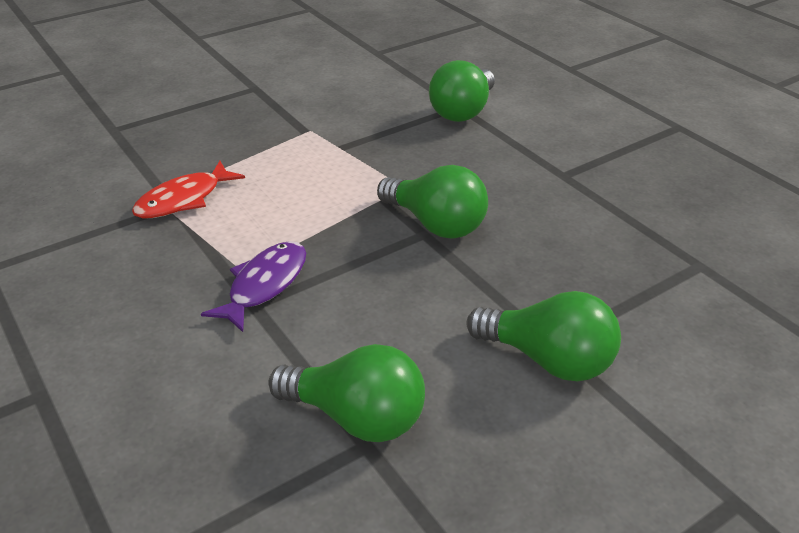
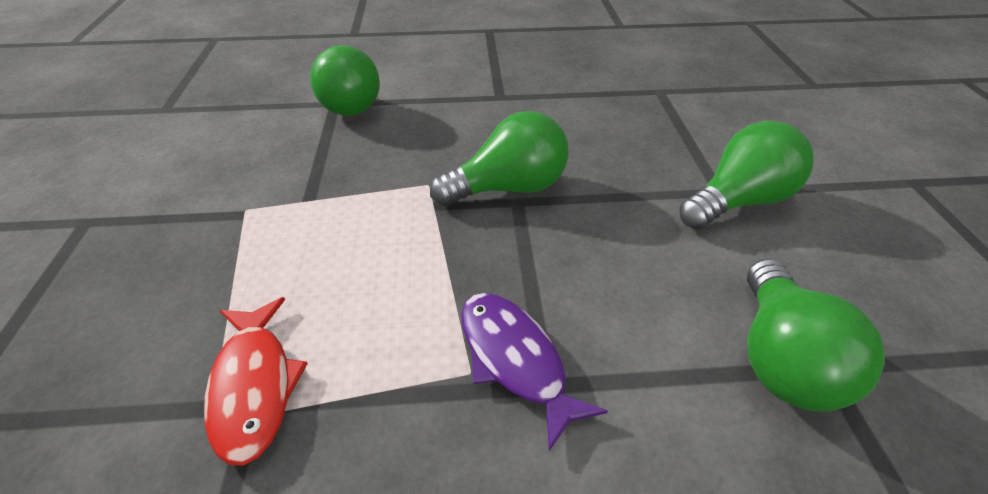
camera: 60 degrees left, 5 degrees up
(357, 417) = (782, 358): green light bulb -> green light bulb turned 135 degrees clockwise

